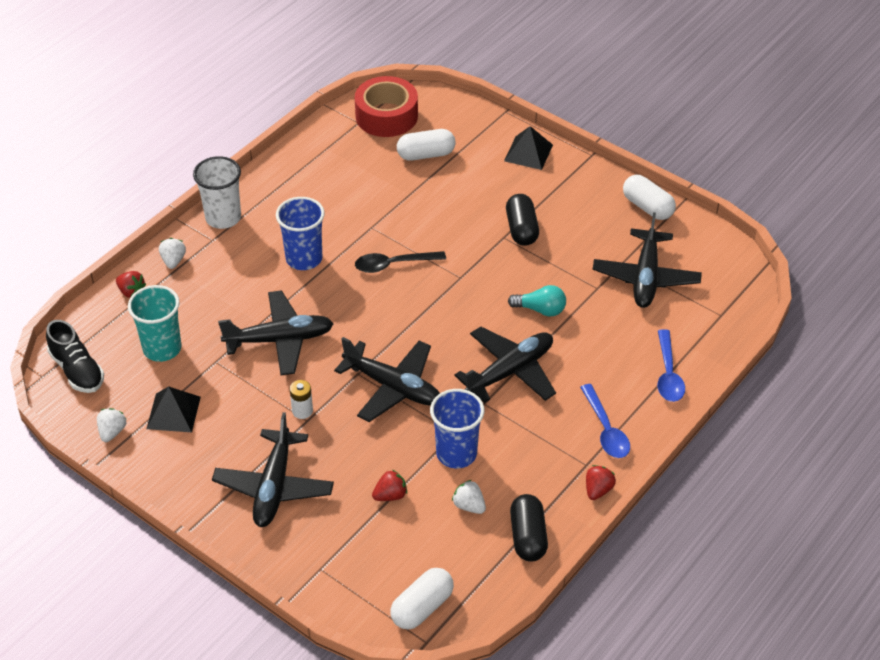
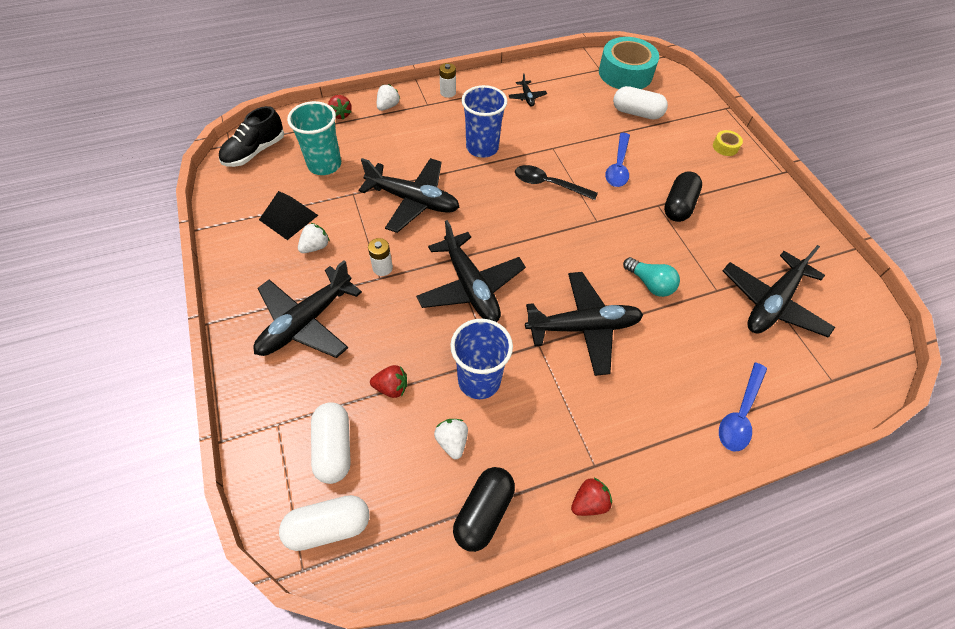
camera: 30 degrees right, 10 degrees up
(77, 370) = (255, 152): black shoe -> black shoe turned 45 degrees clockwise
(112, 432) = (234, 209): white strawberry -> white strawberry (315, 246)
(223, 218) = (448, 92): white cup -> white battery
(308, 186) = (527, 97): none -> black plane
(386, 116) = (625, 73): red tape -> turquoise tape
(528, 152) = (725, 147): black pyramid -> yellow tape
(606, 429) = (638, 438): blue spoon -> blue spoon (618, 166)
(647, 207) = (811, 239): white capsule -> white capsule (334, 447)

